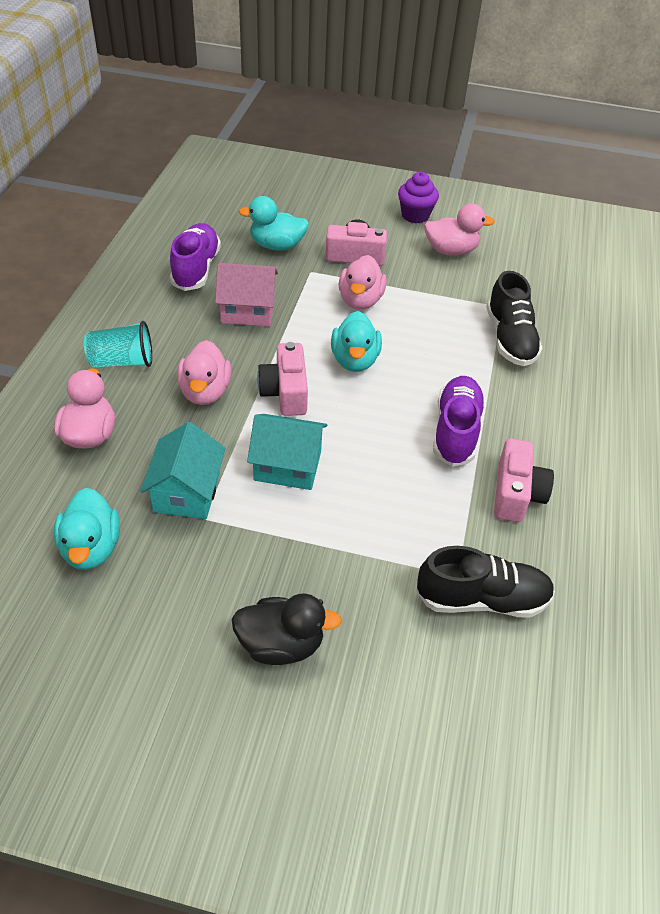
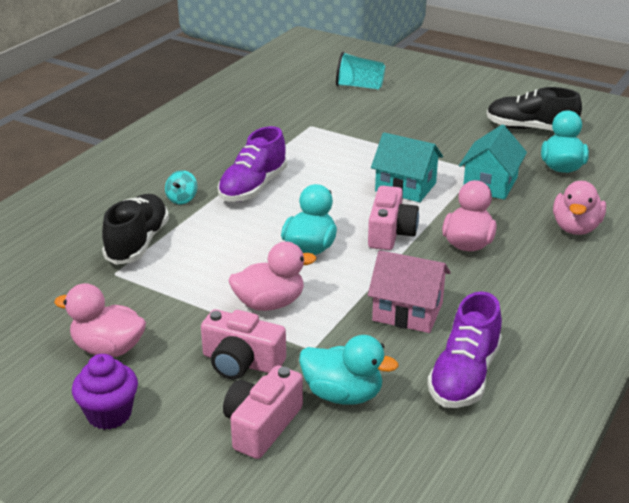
camera: 160 degrees left, 15 degrees down
(122, 361) = (553, 281): turquoise cup -> turquoise cup (359, 86)
(281, 644) = (436, 117): black duck -> none
(360, 300) = (269, 303): pink duck -> pink duck turned 45 degrees clockwise
(482, 599) = (302, 116): black shoe -> black shoe (530, 129)
(515, 400) = (182, 199): none -> turquoise spinning top
(516, 493) = (237, 151): pink camera -> pink camera (262, 425)

